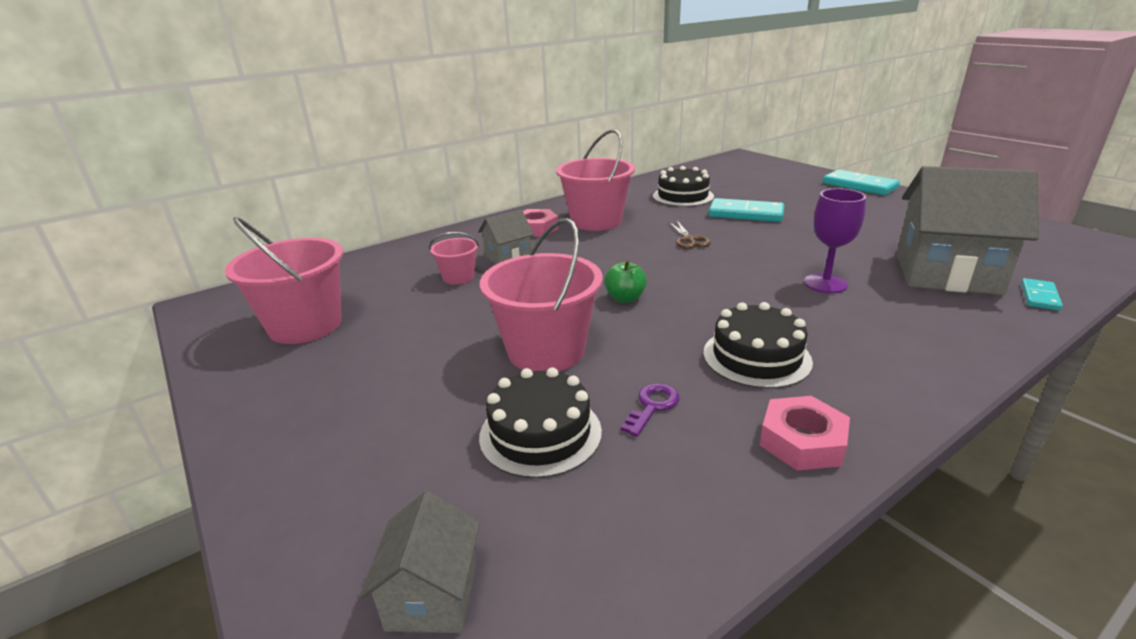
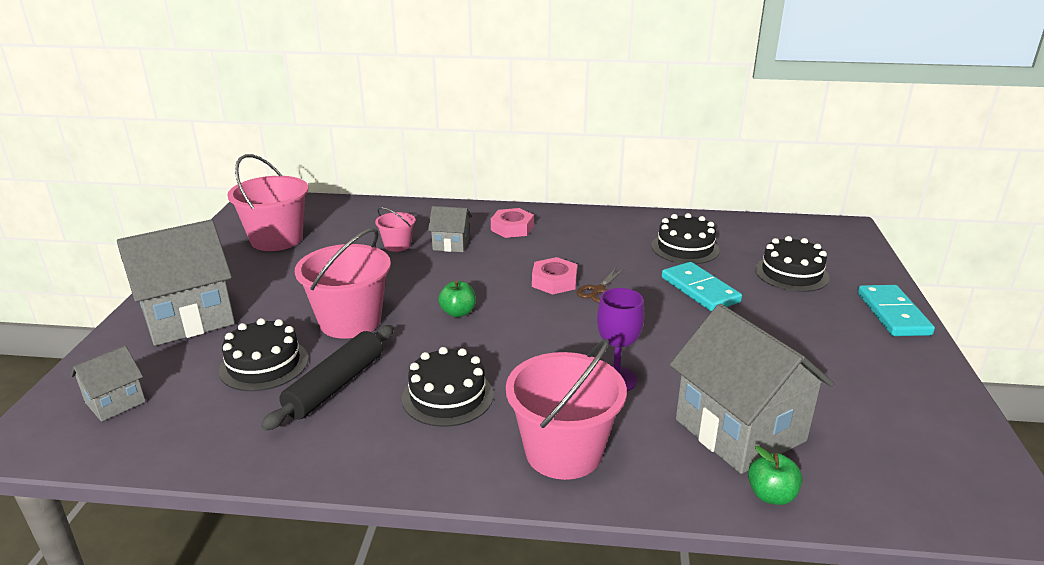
camera: 40 degrees right, 0 degrees up
(342, 446) = (188, 317): none -> grey house
(596, 221) = (566, 241): pink bucket -> pink bucket (563, 452)
(652, 406) = (335, 385): purple key -> black rolling pin
(770, 187) = (791, 273): none -> black cake
(802, 441) = (363, 454): pink nut -> pink nut (554, 281)
(1039, 297) = (771, 495): turquoise domino -> green apple

